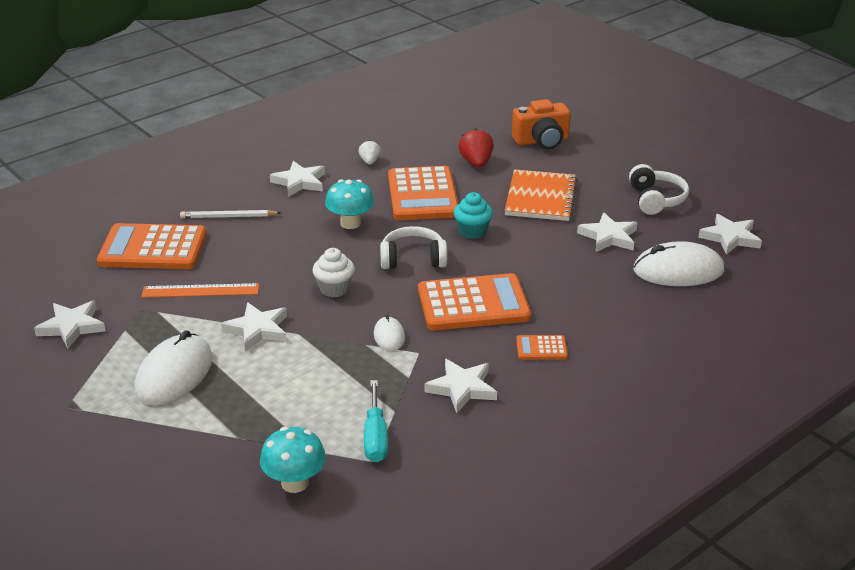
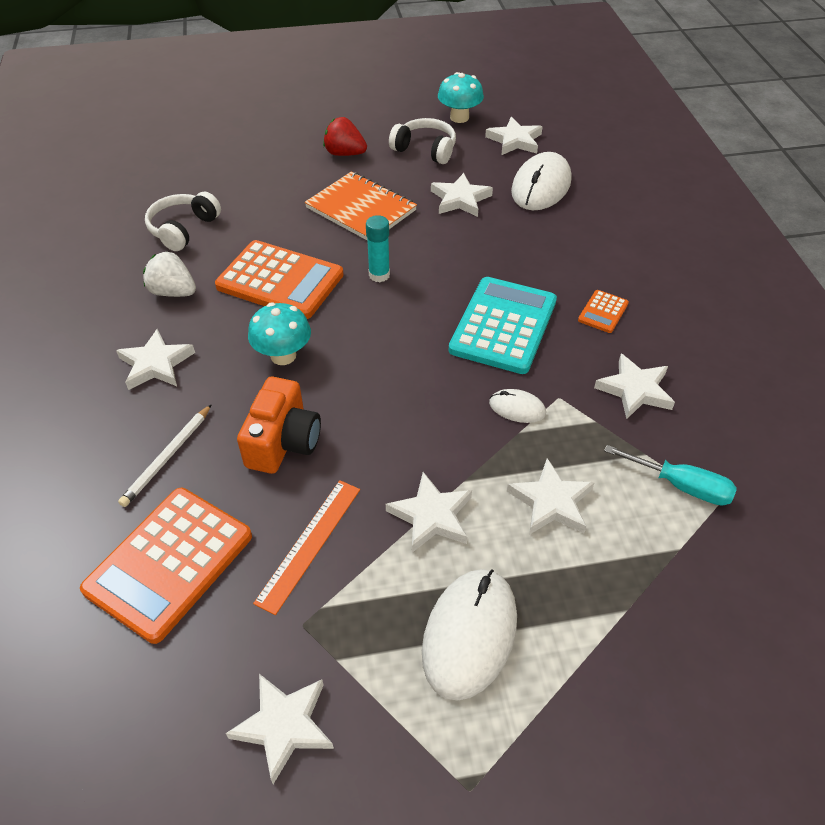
camera: 60 degrees left, 15 degrees up
(174, 374) = (469, 634): white mouse -> white mouse turned 60 degrees clockwise
(295, 483) = (729, 584): turquoise mushroom -> turquoise mushroom (459, 117)
(309, 377) = (551, 502): none -> white star
(334, 289) = (400, 418): white cupcake -> none
(370, 161) = (173, 292): white strawberry -> white strawberry, size x1.59
(413, 259) = (393, 335): white headphones -> white headphones (183, 229)
(472, 231) = (379, 275): turquoise cupcake -> turquoise glue stick
(473, 304) = (503, 326): orange calculator -> turquoise calculator
(476, 163) = (258, 221): red strawberry -> red strawberry (345, 153)
(542, 141) = (263, 166): orange camera -> orange camera (283, 442)

